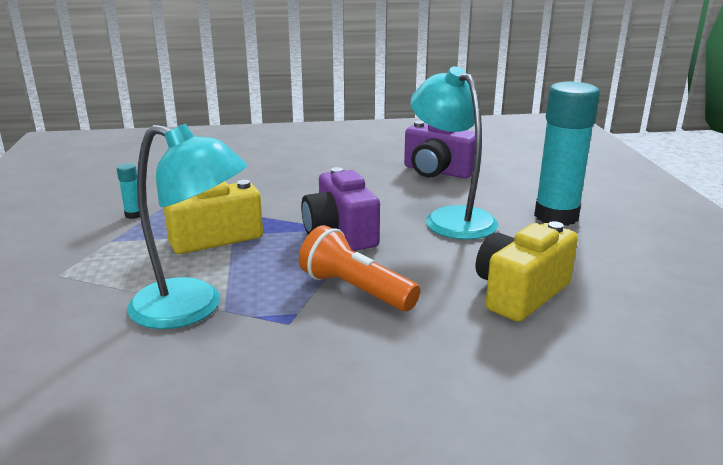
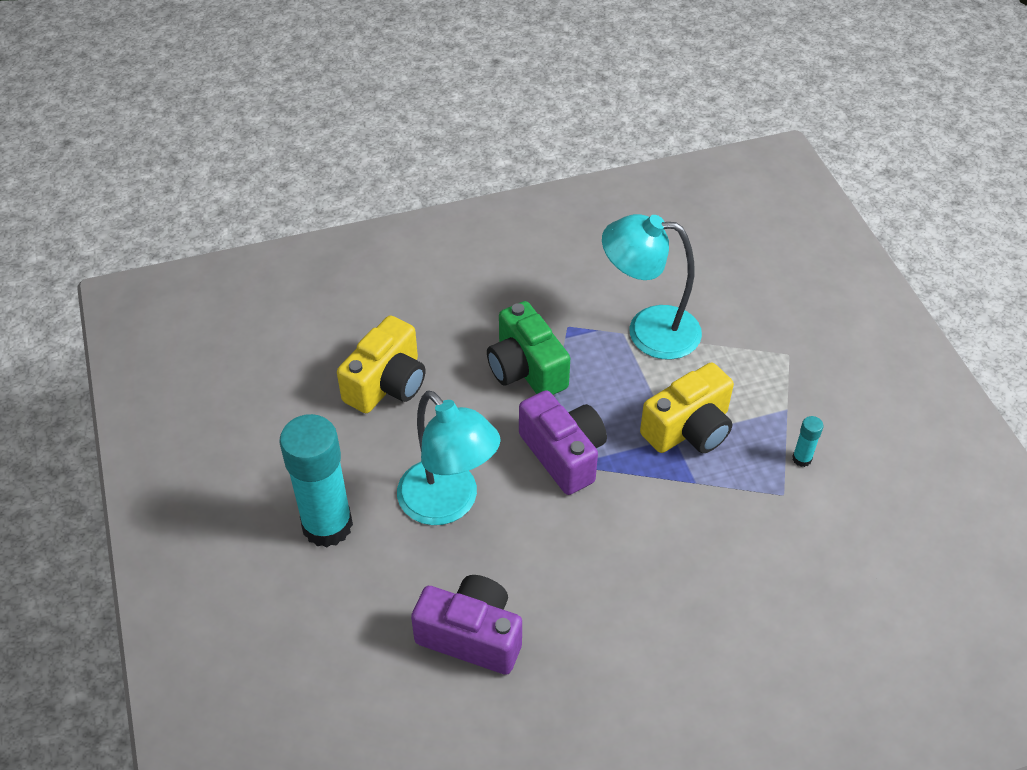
camera: 170 degrees right, 25 degrees up
(356, 290) = (526, 369): orange flashlight -> green camera

